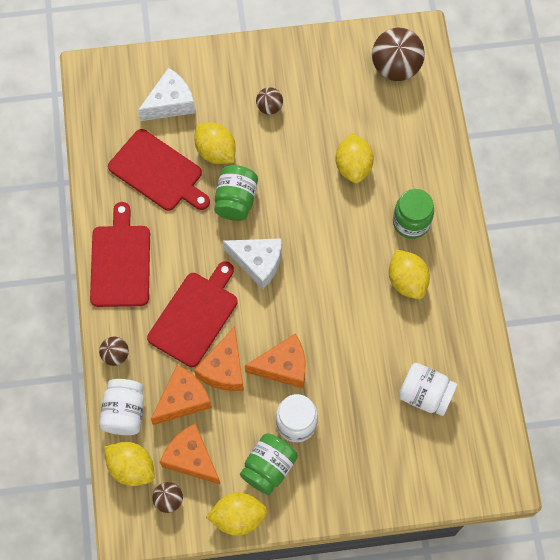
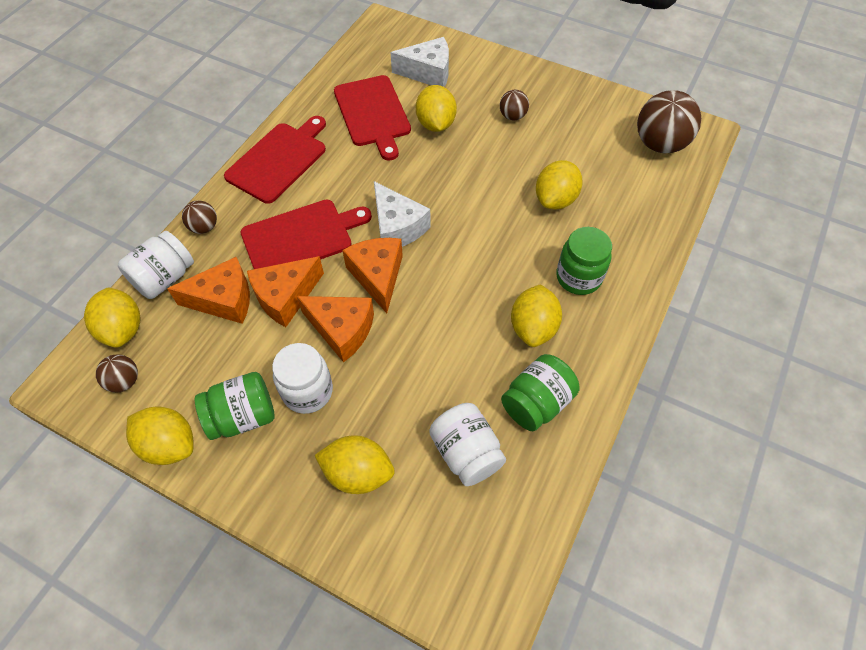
camera: 35 degrees right, 10 degrees down
(191, 458) = (181, 357): orange cheese -> orange cheese (377, 276)
(236, 200) = (421, 168): green jar -> green jar (536, 403)
(370, 452) = (358, 473): none -> yellow lemon

